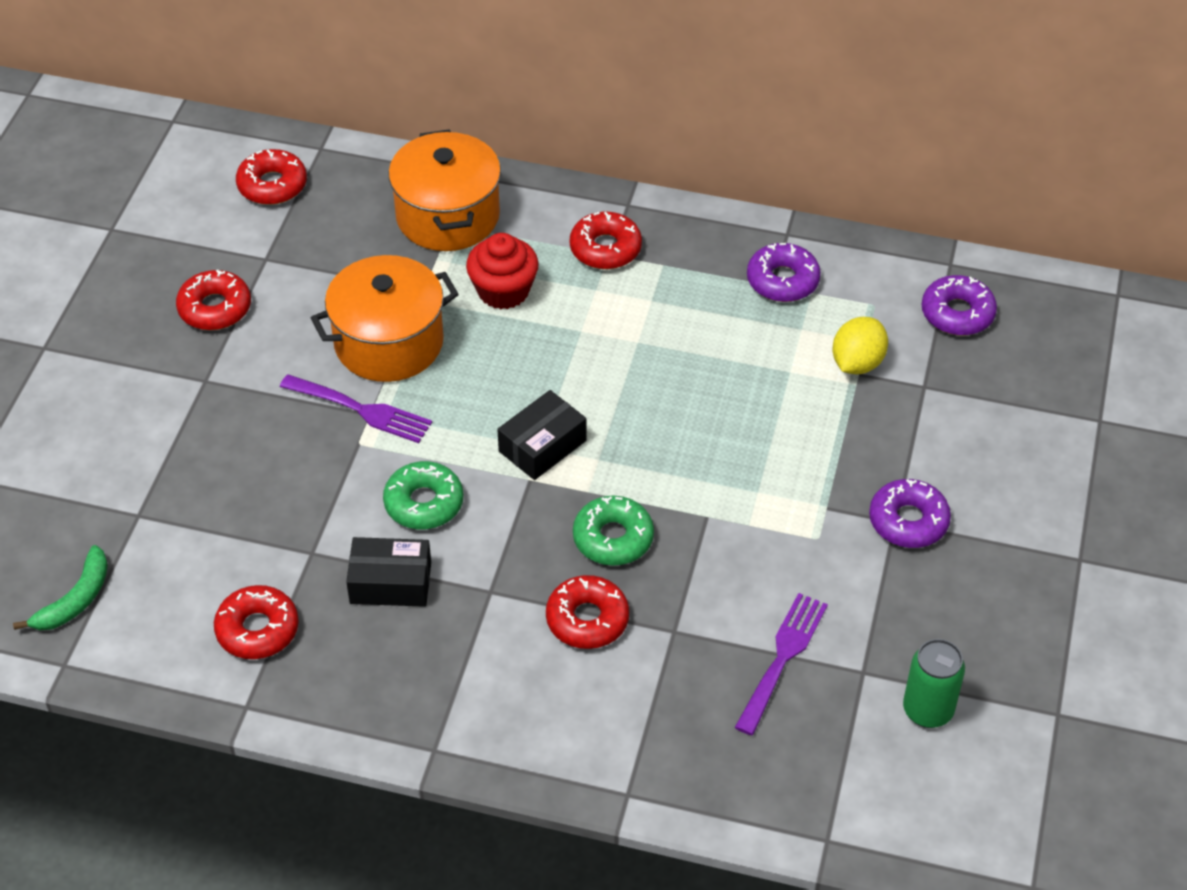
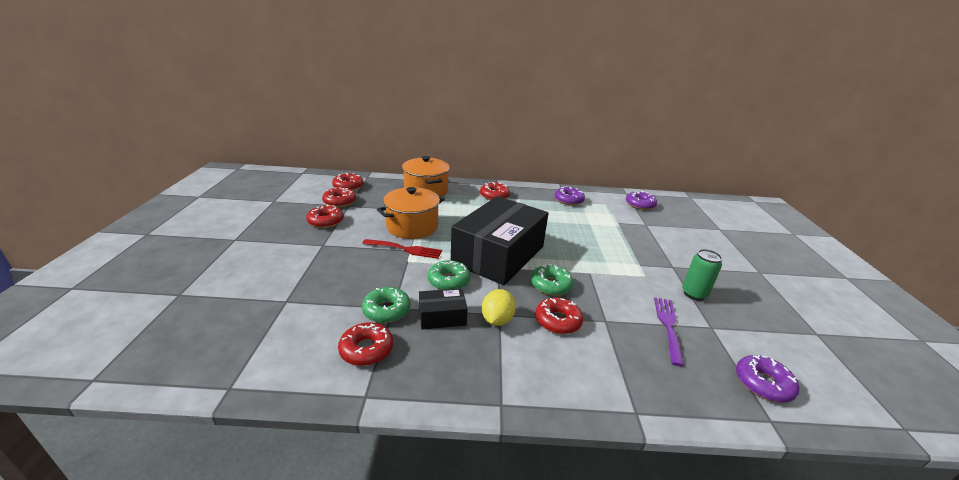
camera: 15 degrees left, 20 degrees down
(75, 600) = (242, 348): green banana -> none
(248, 243) = (340, 201): none -> red donut
(300, 557) = (386, 310): none -> green donut
(360, 410) = (405, 249): purple fork -> red fork
(503, 291) = (458, 209): red cupcake -> none
(542, 446) = (498, 255): black box -> black box, size x2.34
(857, 363) = (614, 220): yellow lemon -> yellow lemon (497, 320)
(908, 521) = (678, 266): purple donut -> purple donut (763, 384)
(927, 710) = (757, 341): green can -> green can (694, 294)

